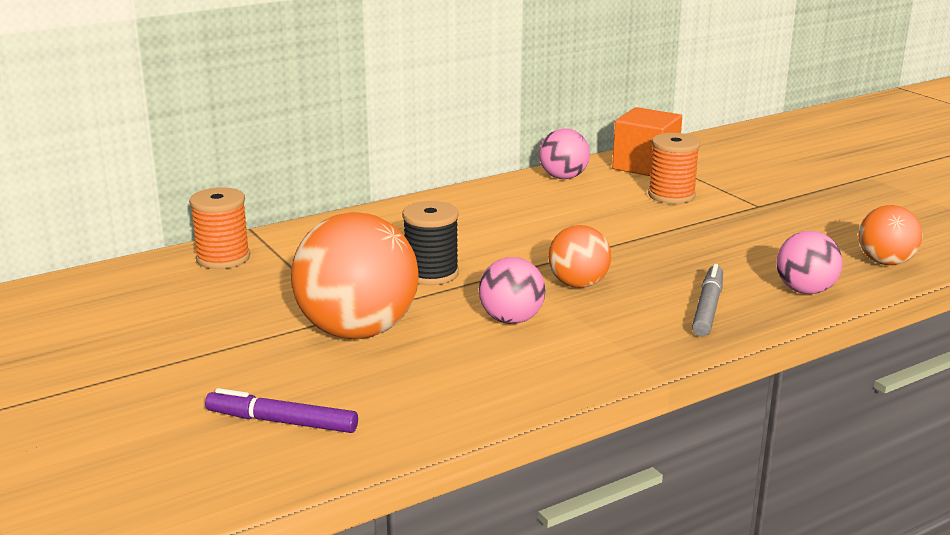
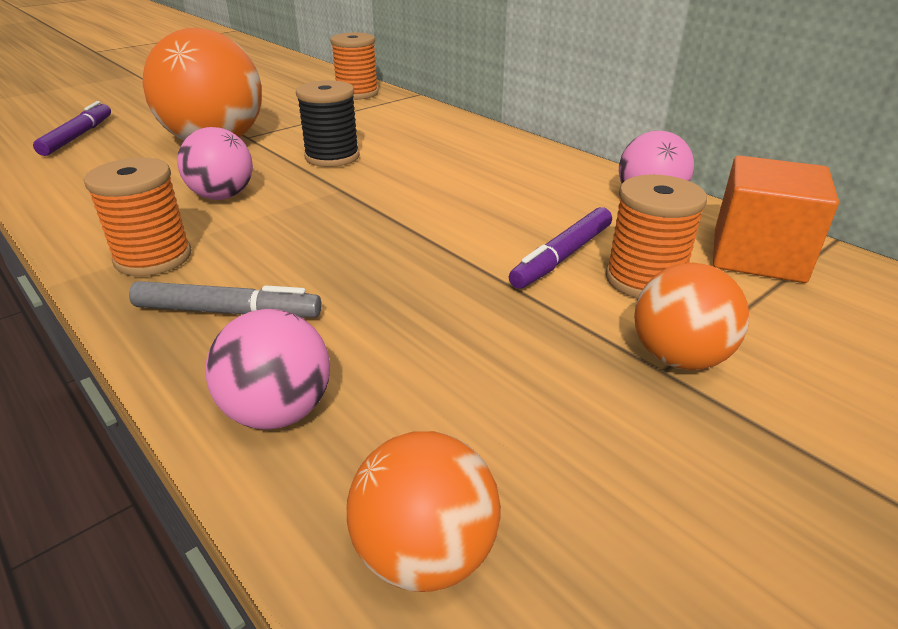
camera: 80 degrees right, 10 degrees up
(578, 284) = (307, 224): orange ball -> orange ball (678, 358)
(628, 340) = (153, 258): none -> orange spool
(641, 211) = (562, 256): none -> purple marker

